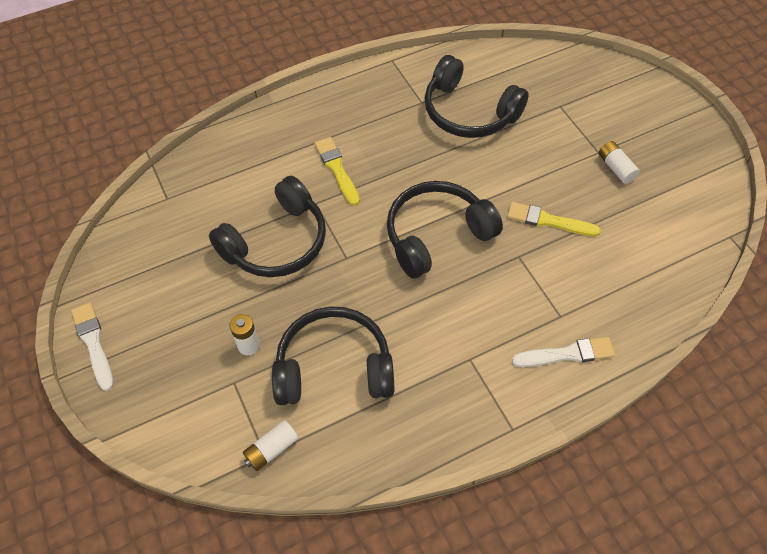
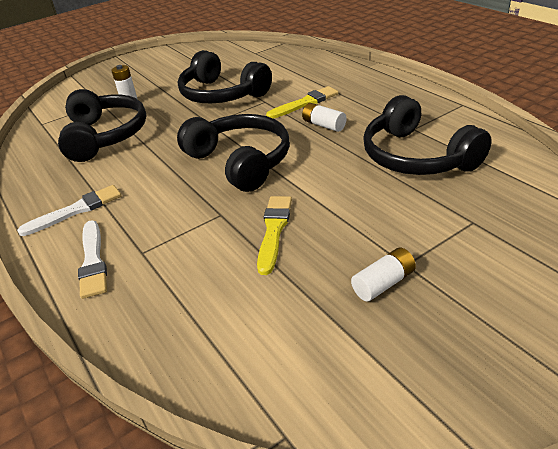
camera: 85 degrees right, 20 degrees down
(93, 343) = (138, 58): white brush -> white brush (76, 210)
(271, 449) = (45, 125): white battery -> white battery (324, 125)
(468, 112) = (416, 157): black headphones -> black headphones turned 60 degrees counterclockwise

